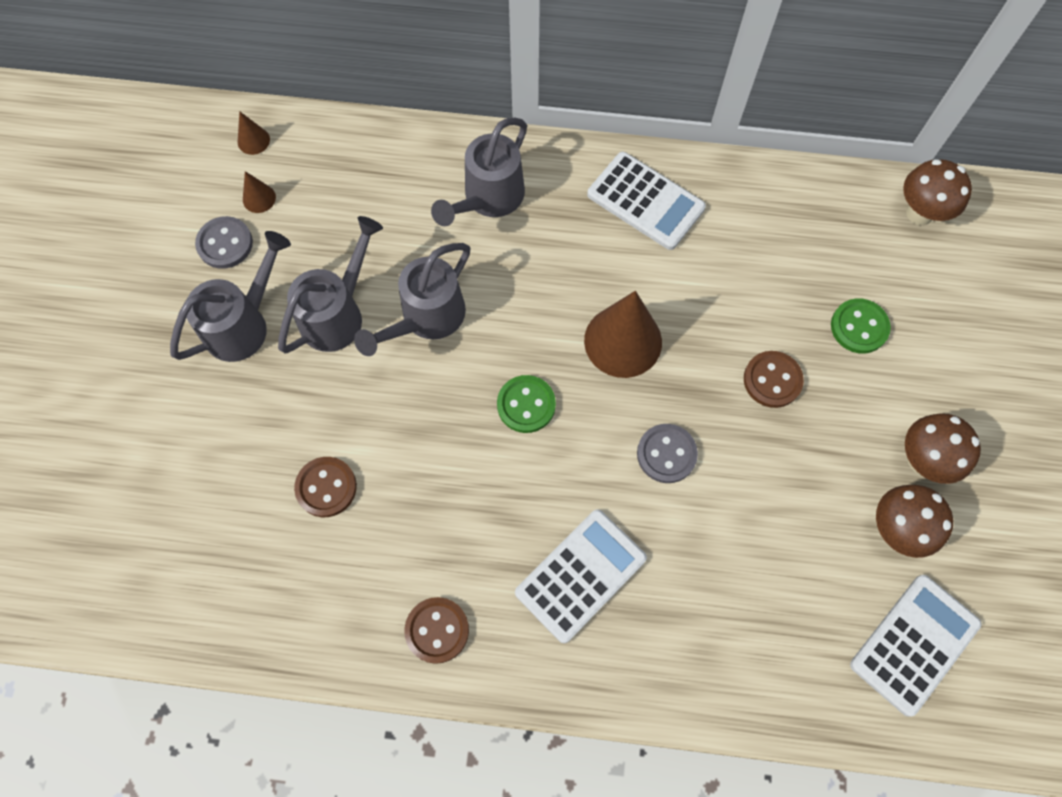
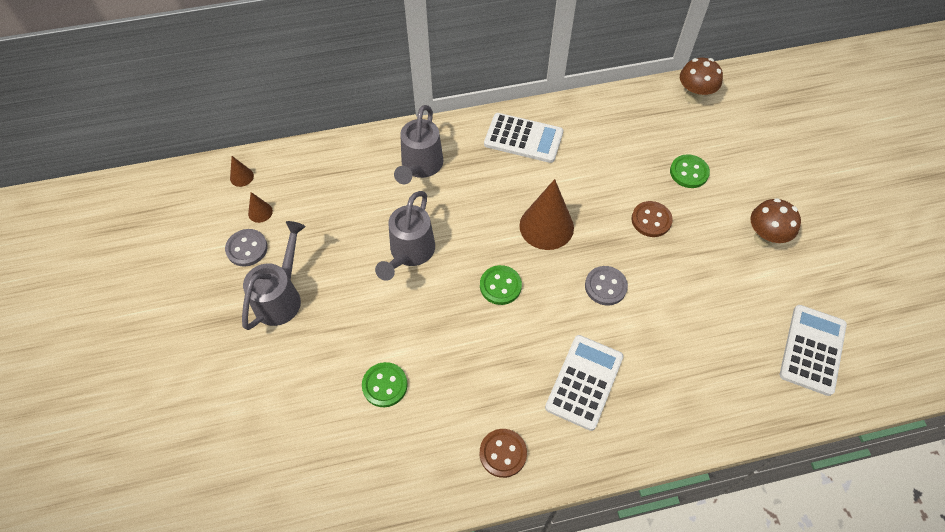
camera: 20 degrees left, 10 degrees down
(326, 487) = (385, 385): brown button -> green button
(337, 314) = (346, 269): grey watering can -> none
(895, 529) = (767, 284): brown mushroom -> none

